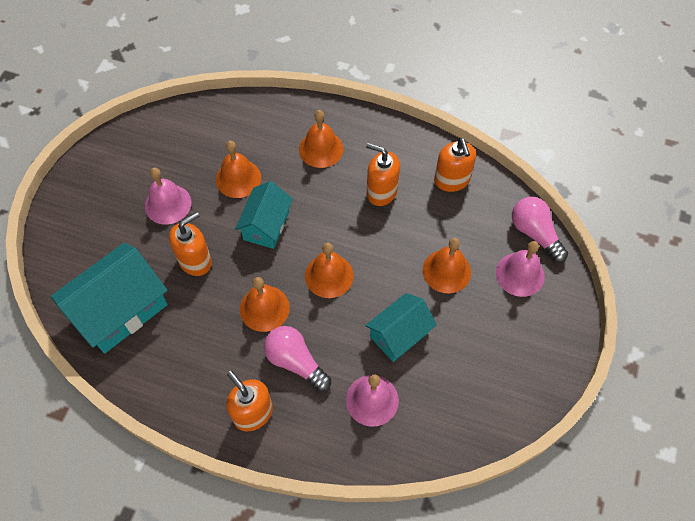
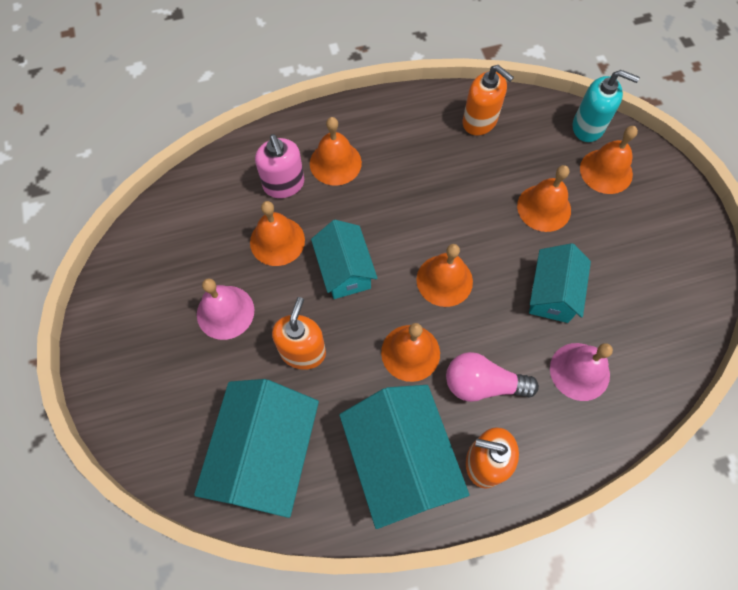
camera: 35 degrees left, 5 degrees up
(199, 372) = (400, 460): none -> turquoise house
(273, 143) = (284, 184): none -> pink soap dispenser
(381, 192) = (426, 170): orange soap dispenser -> none
(520, 274) = (606, 171): pink bell -> orange bell
(535, 233) = (588, 127): pink light bulb -> turquoise soap dispenser

